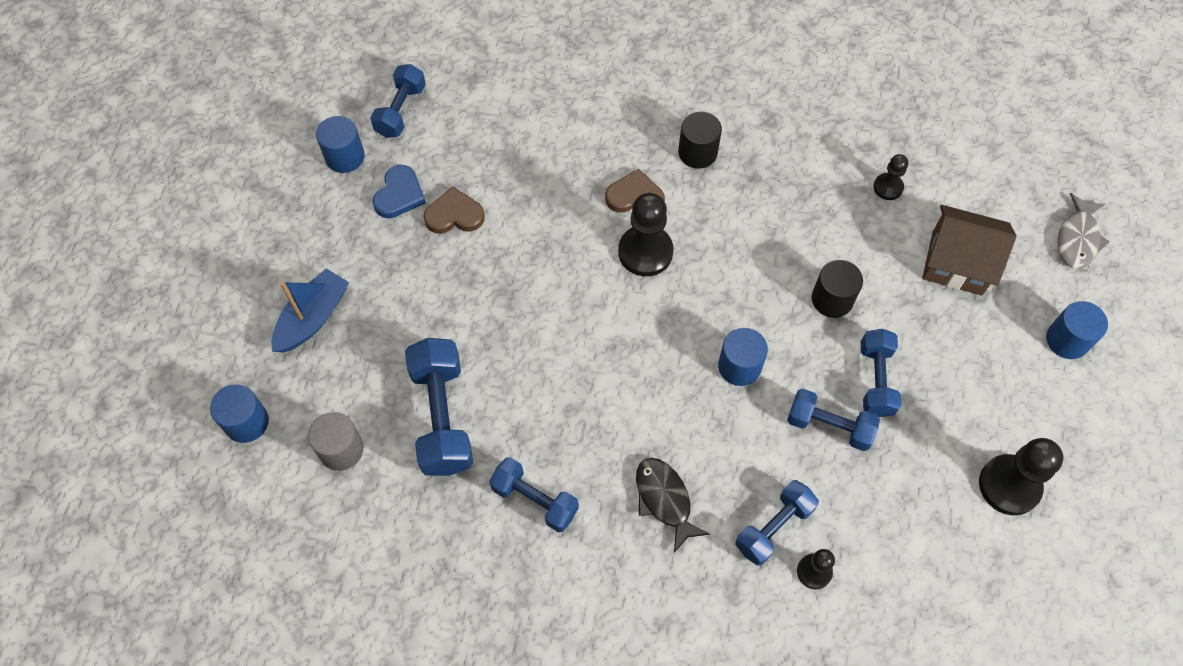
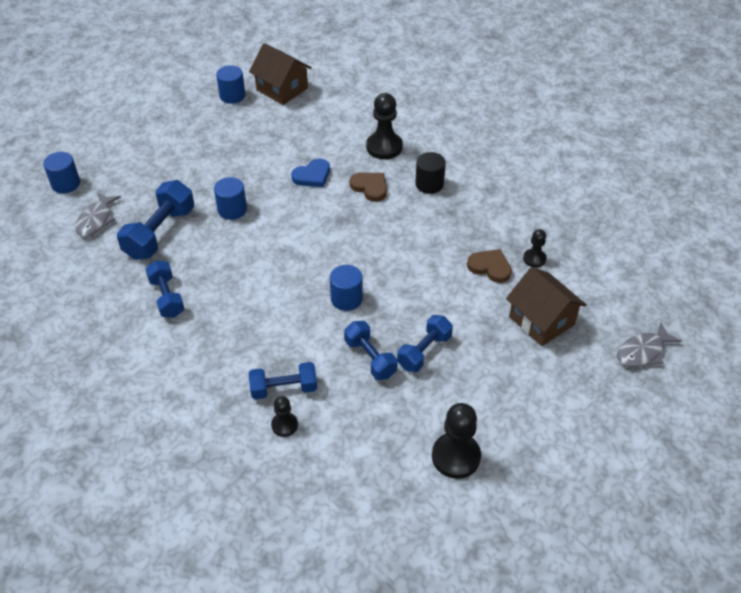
camera: 35 degrees right, 15 degrees down
(313, 318) = (143, 156): blue boat -> none
(341, 449) = (96, 220): grey cylinder -> grey fish
(399, 195) = (242, 125): blue heart -> blue heart (312, 176)
(401, 111) = (282, 89): blue dumbbell -> brown house
(454, 215) = (261, 147): brown heart -> brown heart (490, 267)
(645, 252) = (349, 216): black pawn -> black pawn (384, 147)
(664, 500) = (236, 338): black fish -> none
(832, 299) = (438, 296): black cylinder -> none
(1067, 340) = (578, 402): blue cylinder -> blue cylinder (232, 210)

